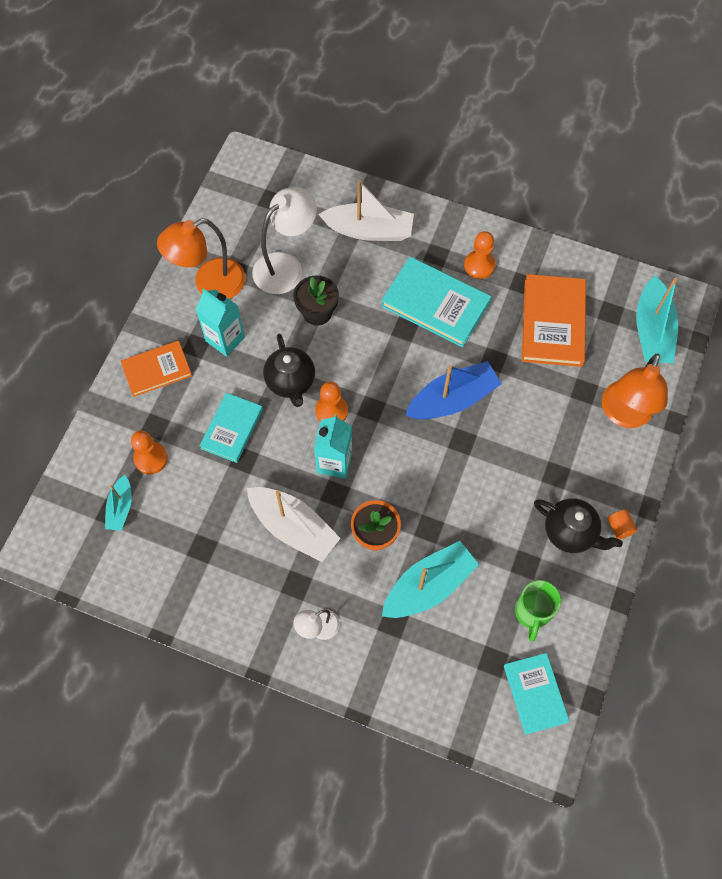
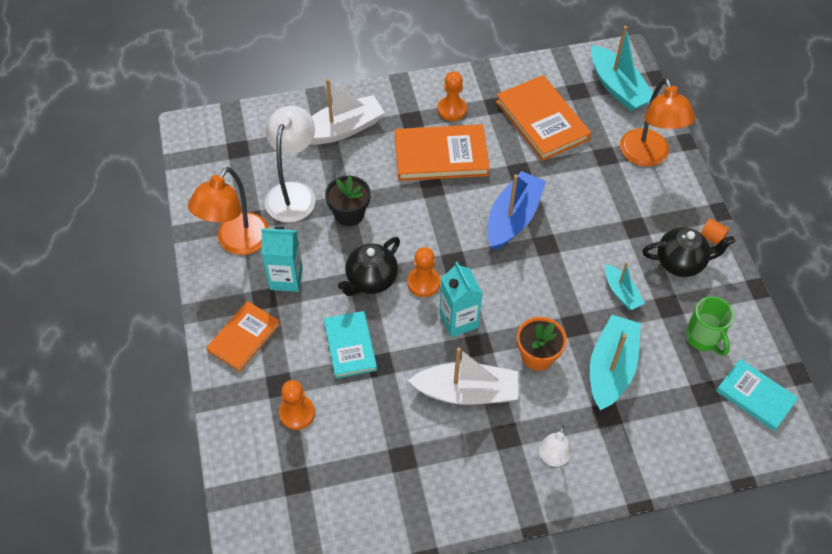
camera: 35 degrees left, 10 degrees down
(121, 507) = (302, 471): turquoise boat -> turquoise boat (621, 292)
(290, 382) = (371, 280): black teapot -> black teapot turned 90 degrees clockwise
(435, 304) = (441, 155): turquoise book -> orange book

